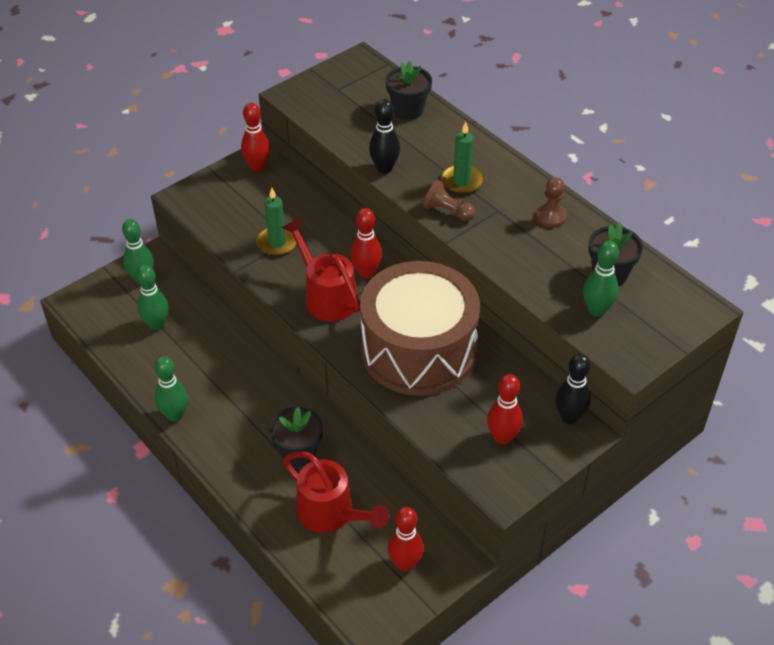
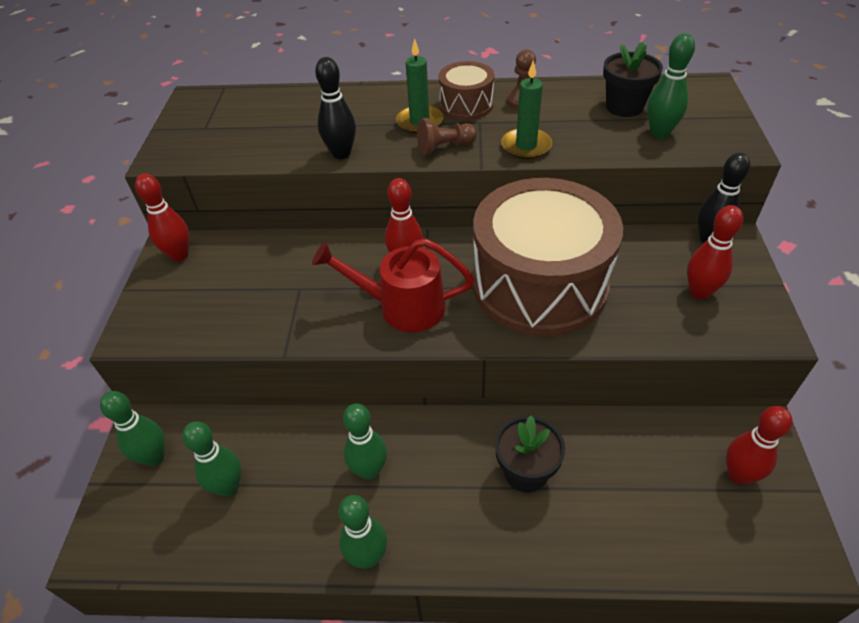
camera: 45 degrees left, 0 degrees up
(226, 378) = (369, 470): none -> green bowling pin
(277, 242) = (290, 300): green candle -> green candle (526, 146)
(332, 514) = (630, 496): red watering can -> none
(408, 110) = (294, 105): black flower pot -> none
(510, 191) = (466, 105): none -> brown drum

